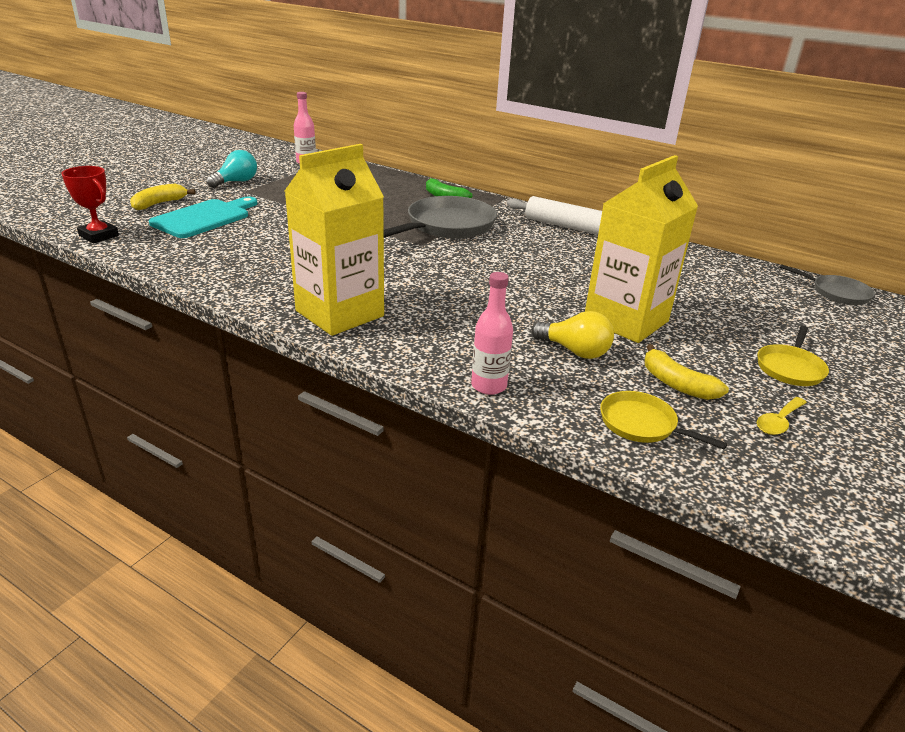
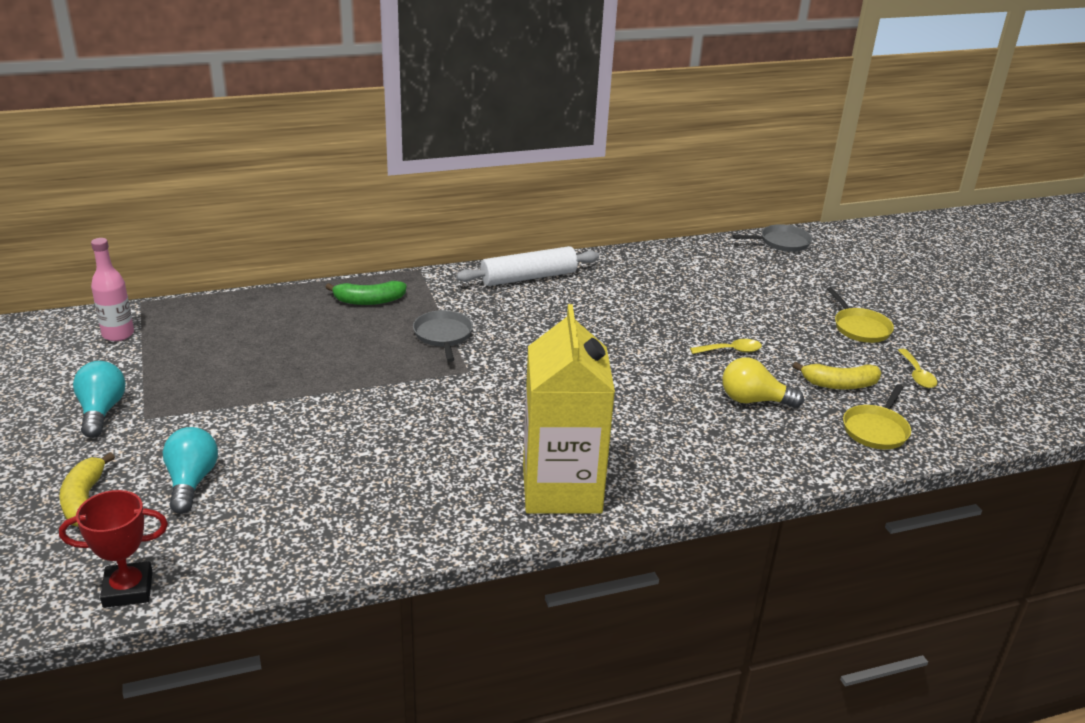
camera: 50 degrees left, 0 degrees up
(204, 218) = (191, 482): turquoise cutting board -> turquoise light bulb
(447, 226) = (443, 335): grey pan -> grey pan, size x0.53
(488, 386) = (767, 469): pink bottle -> none
(574, 351) = (753, 400): yellow light bulb -> yellow light bulb turned 150 degrees counterclockwise
(626, 321) = (731, 351): yellow carton -> yellow spoon
(641, 424) = (876, 430): yellow pan -> yellow pan turned 45 degrees counterclockwise

